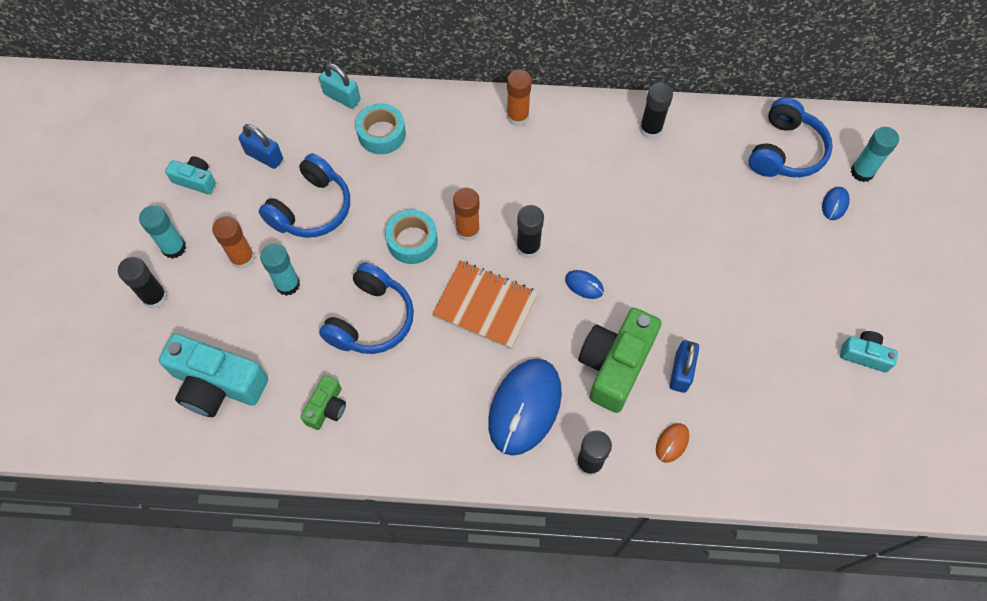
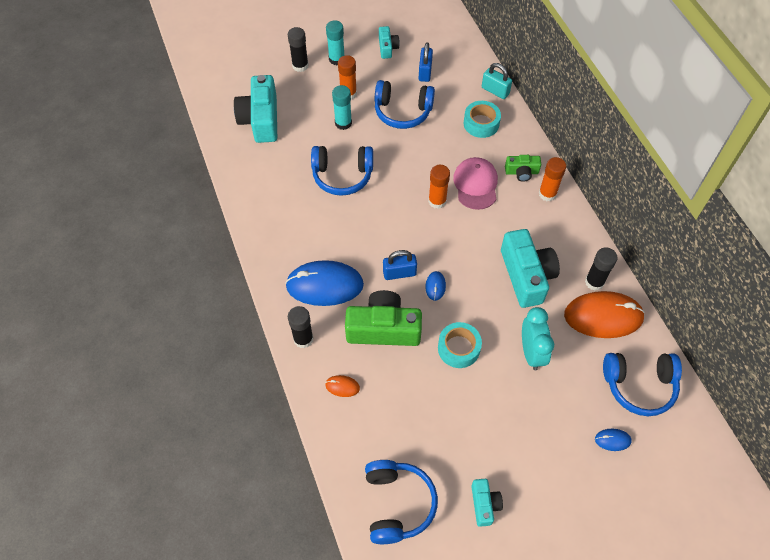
camera: 65 degrees right, 5 degrees down
(326, 407) = (272, 178): green camera -> green camera (521, 172)
(342, 97) = (495, 91): turquoise padlock -> turquoise padlock turned 60 degrees counterclockwise
(412, 241) = (411, 174): turquoise tape -> turquoise tape (458, 348)
(466, 180) = (475, 184): none -> pink cap
(485, 306) = (386, 233): orange notebook -> none
(528, 247) = (445, 241): black glue stick -> none
(613, 188) = (526, 275): none -> turquoise camera
(681, 372) = (400, 373): blue padlock -> blue padlock (399, 273)
(695, 142) = (603, 316): none -> orange mouse
(709, 228) = (531, 352): none -> turquoise clock
(836, 443) = (397, 504): none -> blue headphones
(862, 172) = (659, 453): turquoise glue stick -> none

